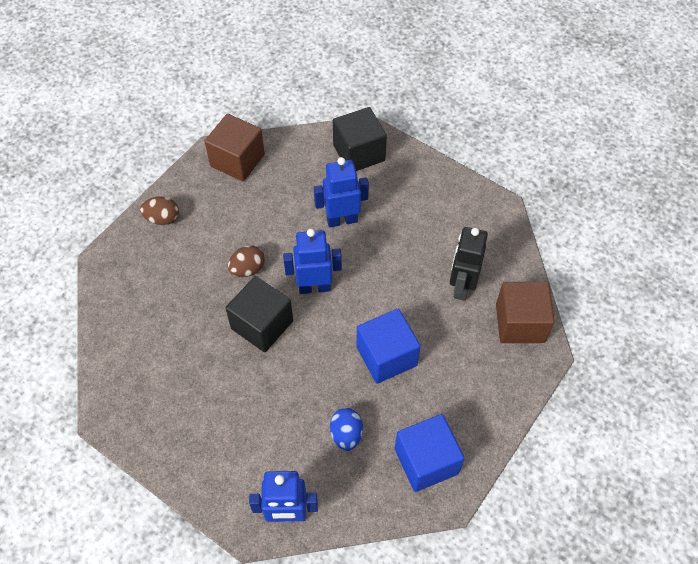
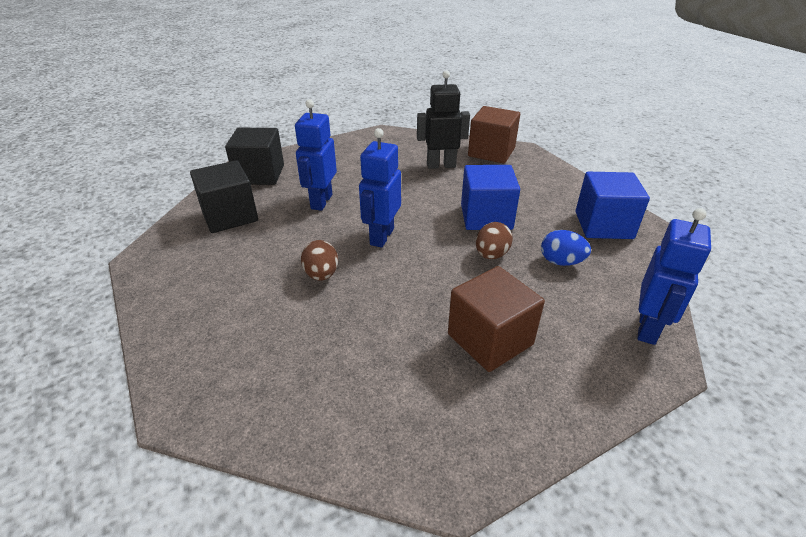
camera: 65 degrees left, 20 degrees down
(162, 218) = (181, 326): brown egg -> brown egg (491, 255)
(237, 160) = (176, 244): brown cube -> brown cube (490, 339)
(262, 325) = (400, 283): black cube -> black cube (230, 216)
(461, 286) = (441, 165): black robot -> black robot turned 135 degrees clockwise

